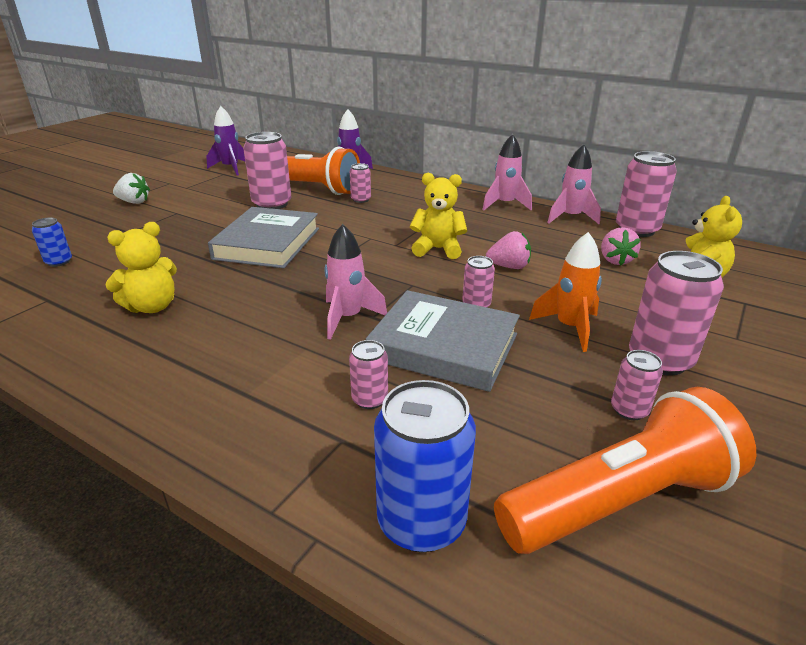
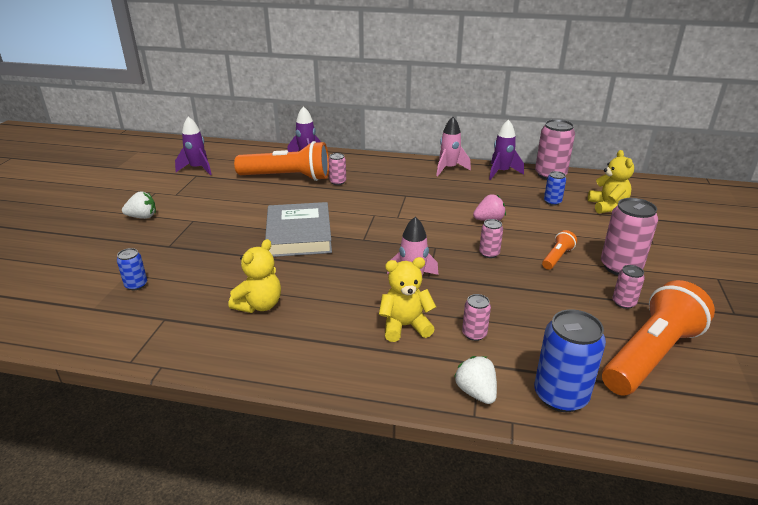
camera: 20 degrees left, 0 degrees up
(272, 204) = (268, 198): pink can -> none
(303, 479) = (476, 392): none -> white strawberry
(438, 249) = (430, 215): yellow teddy bear -> yellow teddy bear (405, 326)
(443, 346) = (491, 288): grey book -> none
(569, 328) = (557, 257): orange rocket -> orange flashlight
(570, 217) = (501, 172): pink rocket -> purple rocket
(615, 260) = (552, 202): pink strawberry -> blue can

